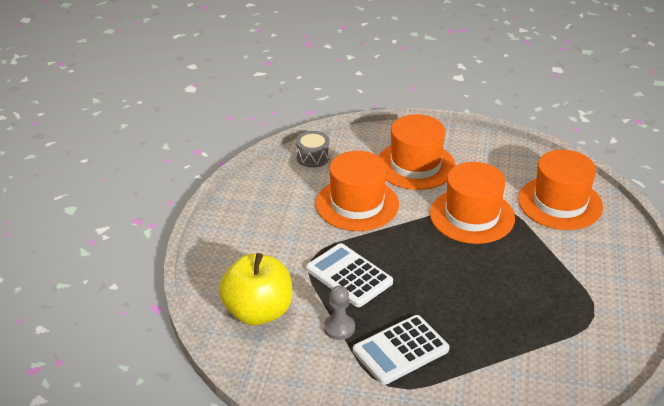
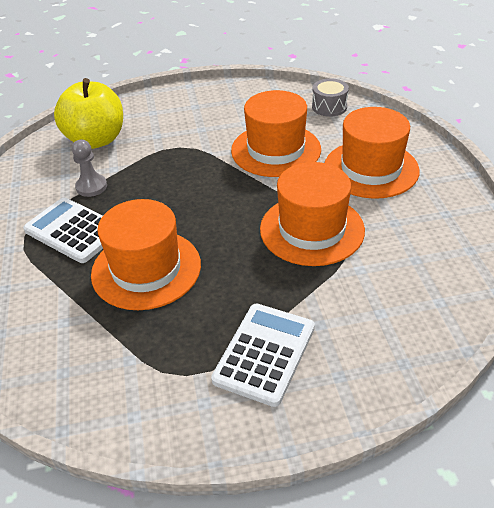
camera: 70 degrees right, 5 degrees up
(349, 276) = (165, 173): white calculator -> white calculator (265, 354)
(560, 203) = (393, 299): orange hat -> orange hat (146, 269)

